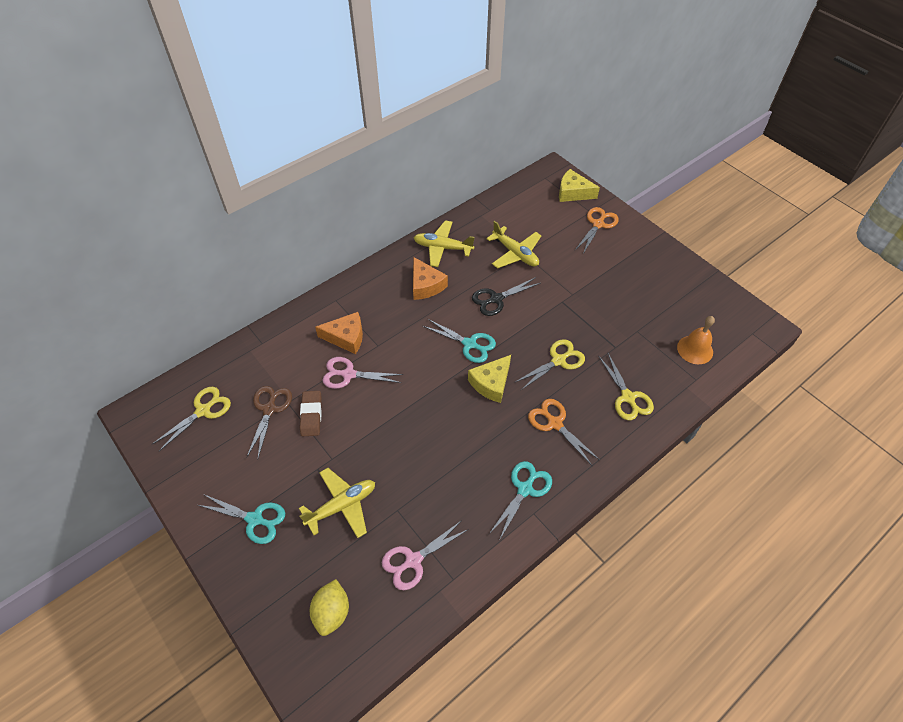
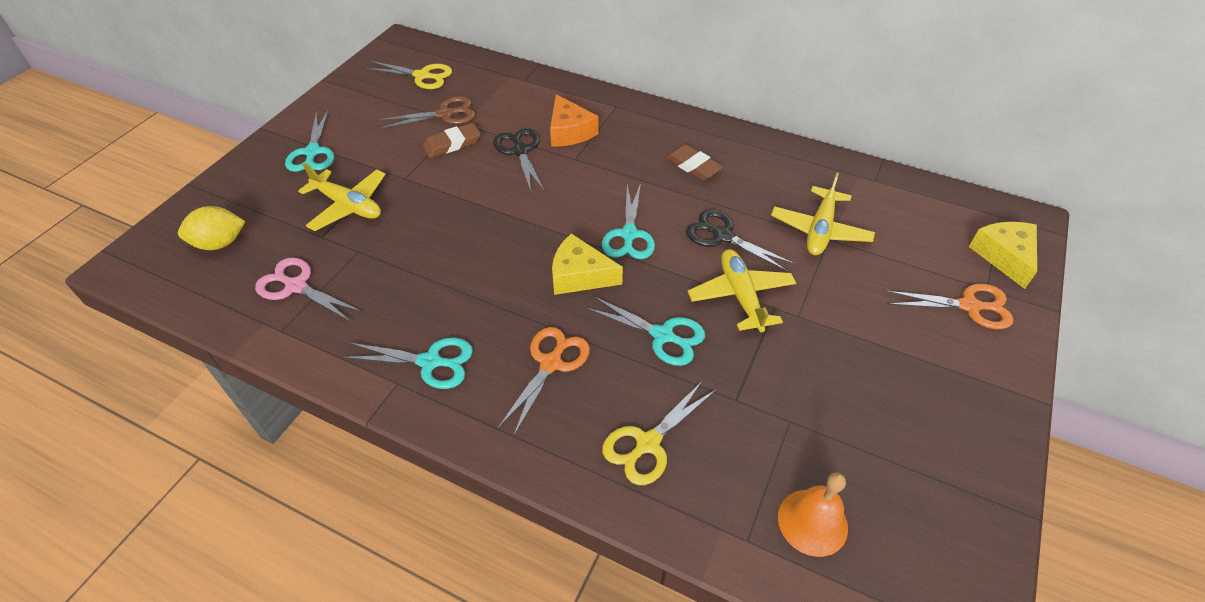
camera: 65 degrees right, 5 degrees down
(348, 374) = (520, 151): pink scissors -> black scissors
(426, 285) = (693, 166): orange cheese -> brown eraser
(442, 248) = (766, 160): yellow plane -> yellow plane (741, 296)
(558, 360) = (663, 335): yellow scissors -> turquoise scissors

